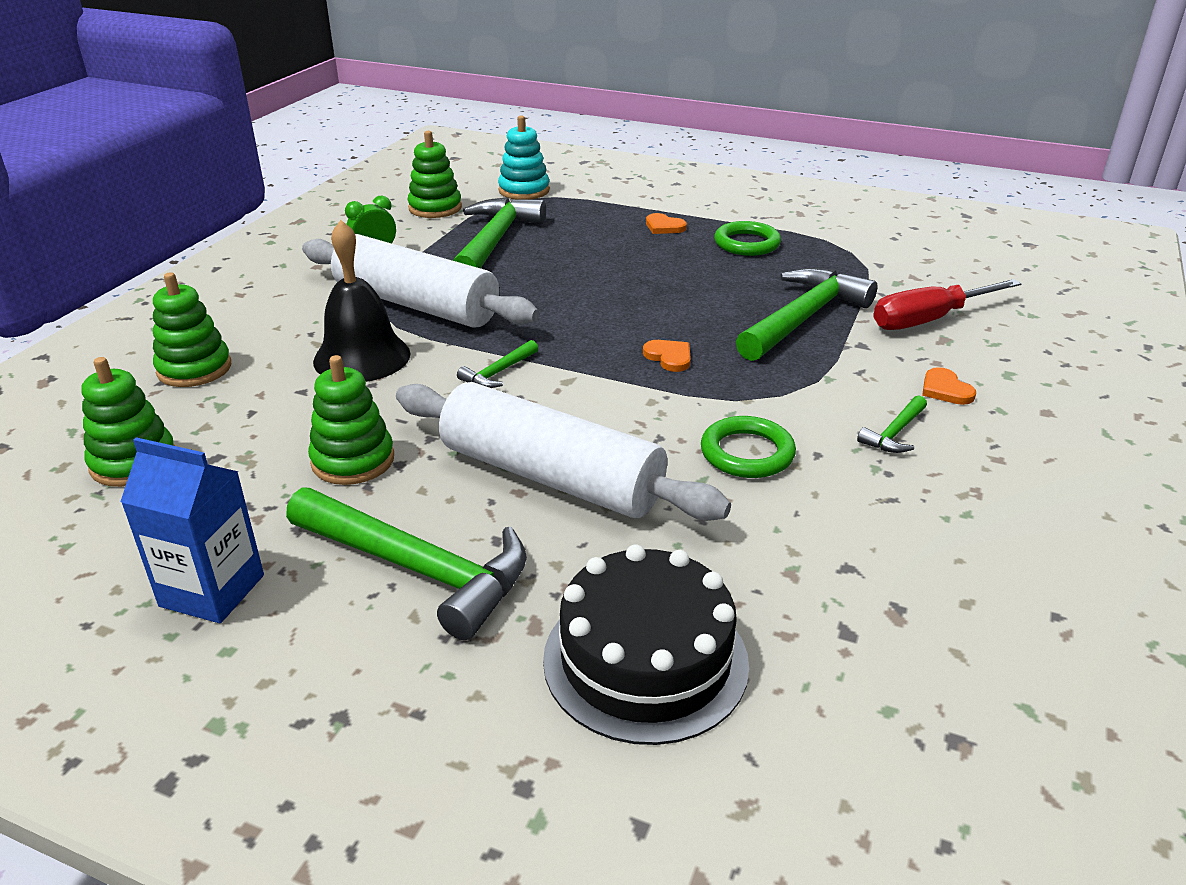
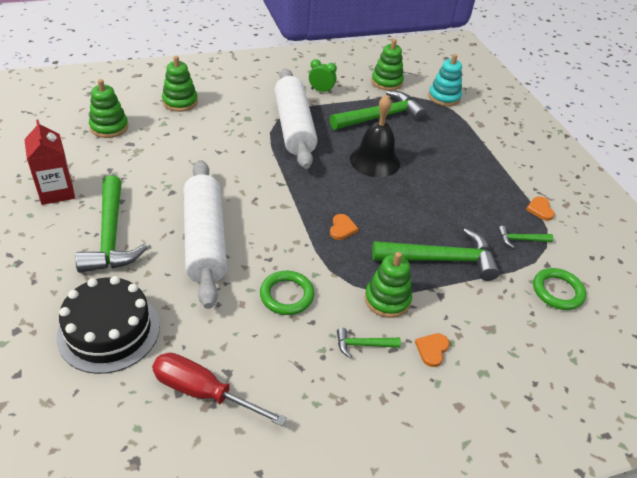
camera: 45 degrees right, 10 degrees up
(212, 590) = (56, 192): blue carton -> red carton
(353, 460) = (162, 178): green stacking toy -> green stacking toy (387, 299)
(362, 357) = (235, 137): black bell -> black bell (375, 161)
(498, 373) = (266, 181): green hammer -> green hammer (520, 240)
(664, 227) = (473, 162): orange heart -> orange heart (540, 209)
(747, 243) = (497, 201): green ring -> green ring (557, 291)
(929, 320) = (505, 313): red screwdriver -> red screwdriver (203, 392)

